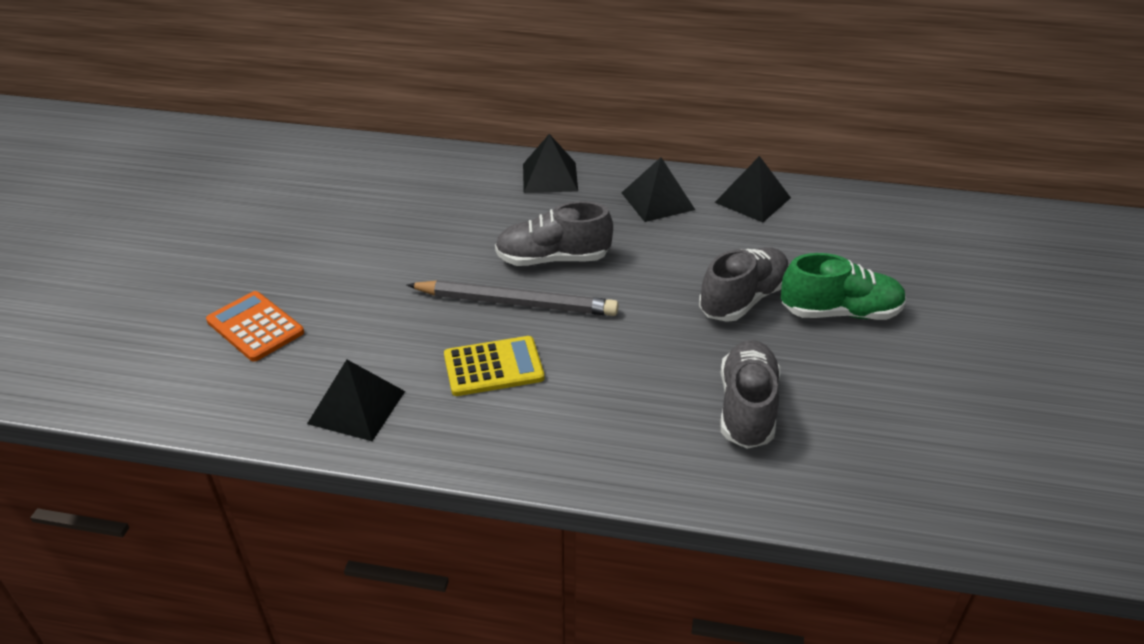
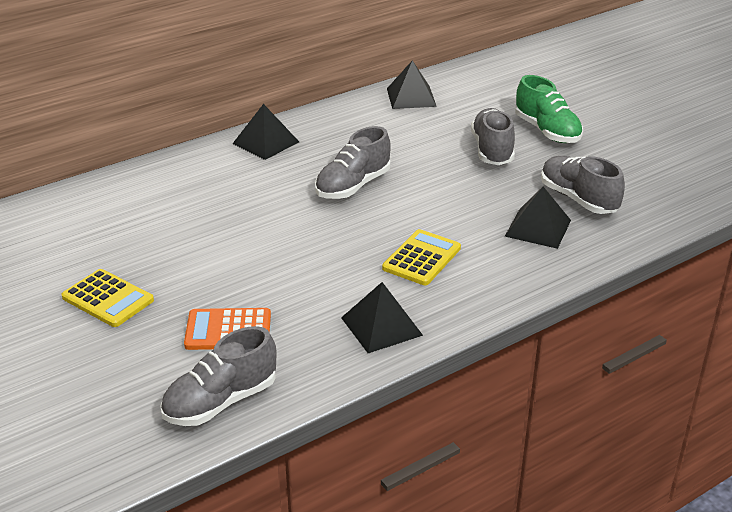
camera: 45 degrees left, 5 degrees down
(155, 383) = (221, 402): none -> grey shoe
(232, 246) = (108, 299): none -> yellow calculator
(516, 303) = (374, 220): grey pencil -> none
(657, 201) = (358, 124): black pyramid -> black pyramid (538, 228)
(840, 312) = (547, 131): green shoe -> green shoe turned 105 degrees clockwise

